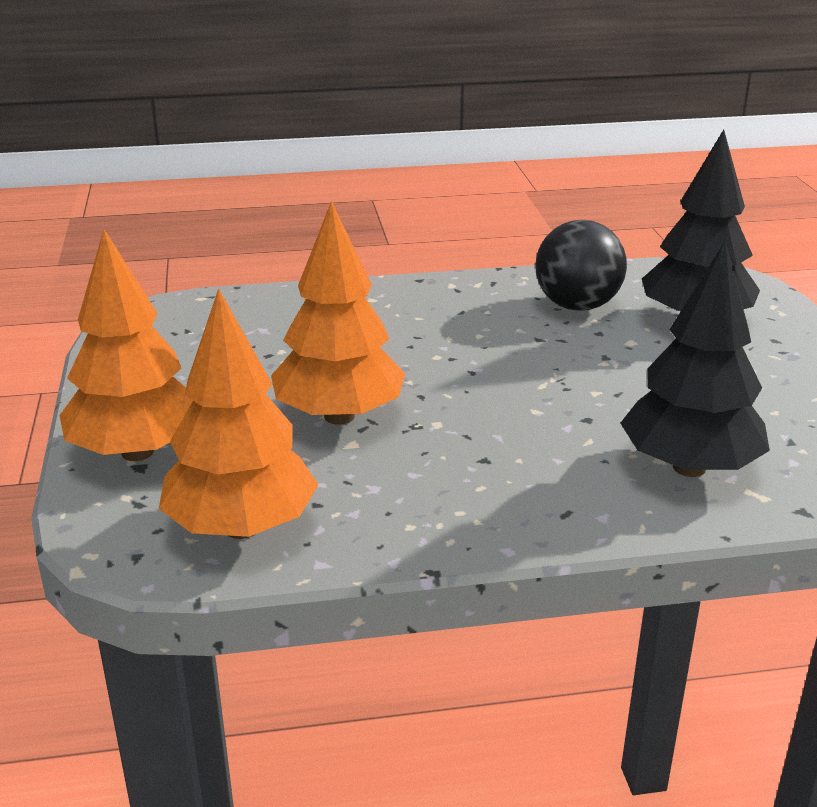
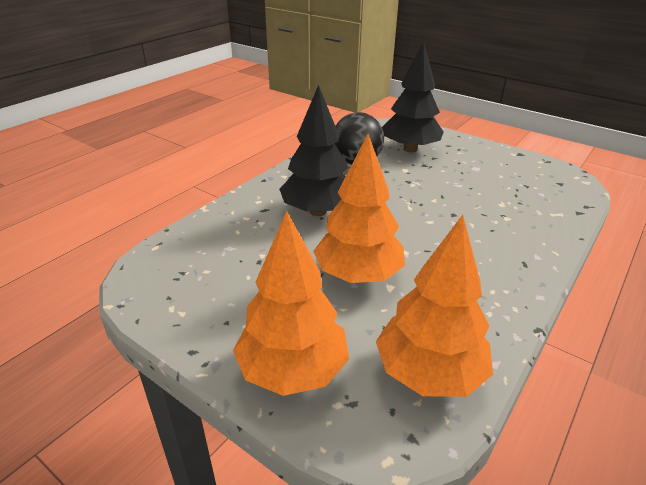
camera: 45 degrees left, 5 degrees up
(689, 467) = (521, 215): black tree -> black tree (317, 211)

